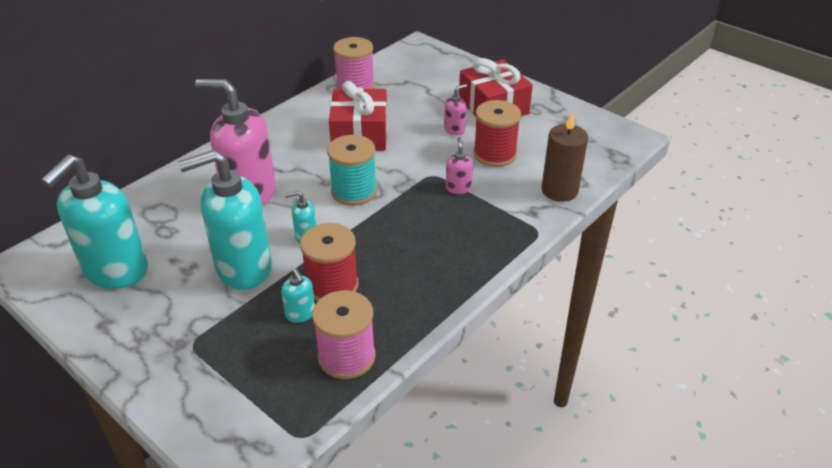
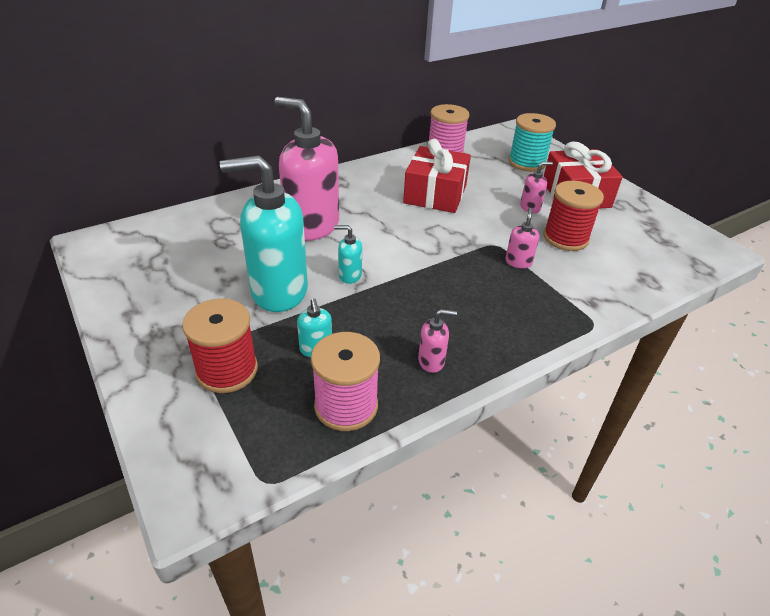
camera: 15 degrees right, 0 degrees up
(115, 271) = (163, 267): turquoise soap dispenser -> none
(332, 285) = (358, 328): red spool -> red spool (227, 370)
(354, 191) = (411, 243): turquoise spool -> turquoise spool (527, 162)
(408, 299) = (431, 361): none -> pink soap dispenser
(559, 190) = (627, 287): brown candle -> none

